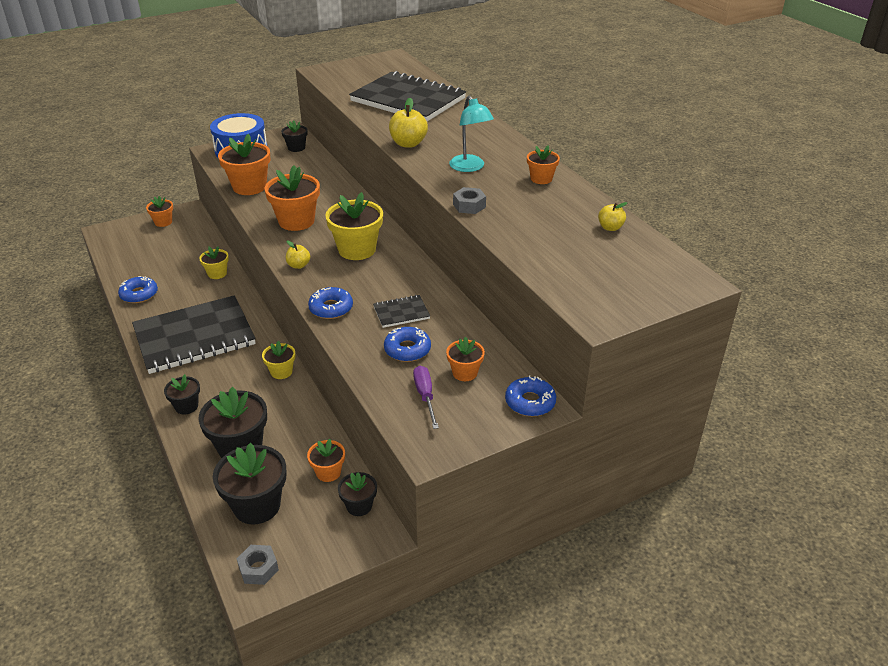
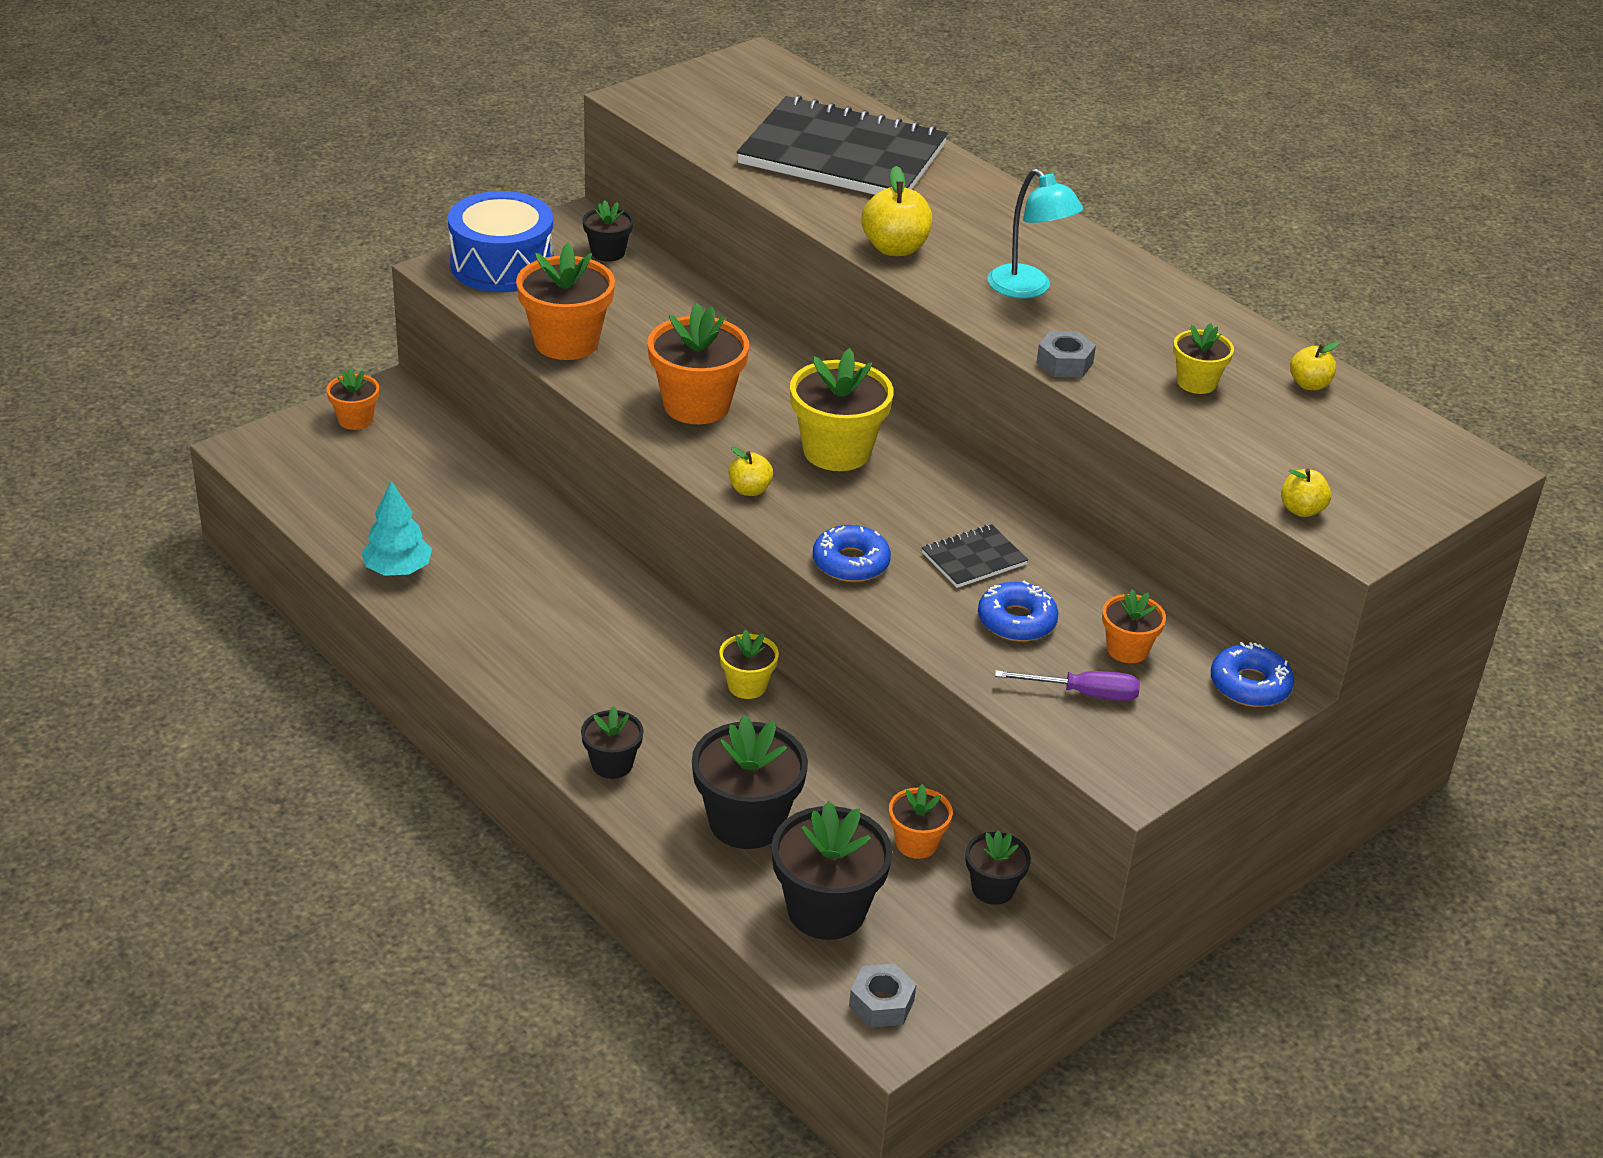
camera: 15 degrees left, 0 degrees up
(139, 294) = (397, 570): blue donut -> turquoise tree
(194, 337) = (553, 639): black notebook -> none
(217, 273) = (525, 515): yellow flower pot -> yellow flower pot (1196, 382)
(425, 396) = (1083, 694): purple screwdriver -> purple screwdriver turned 120 degrees clockwise
(541, 179) = (1157, 302): orange flower pot -> none
(570, 297) = (1301, 510): none -> yellow apple

